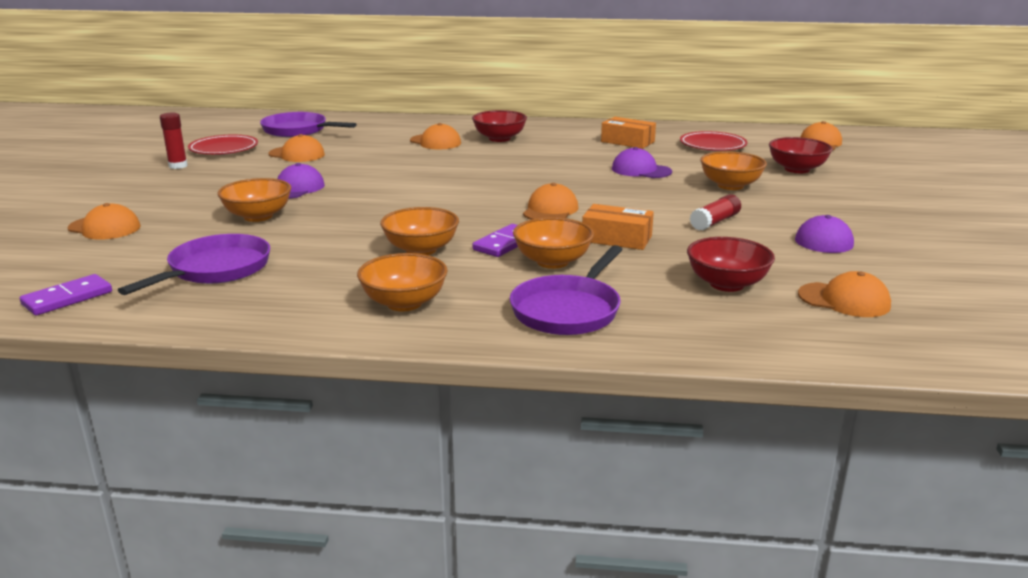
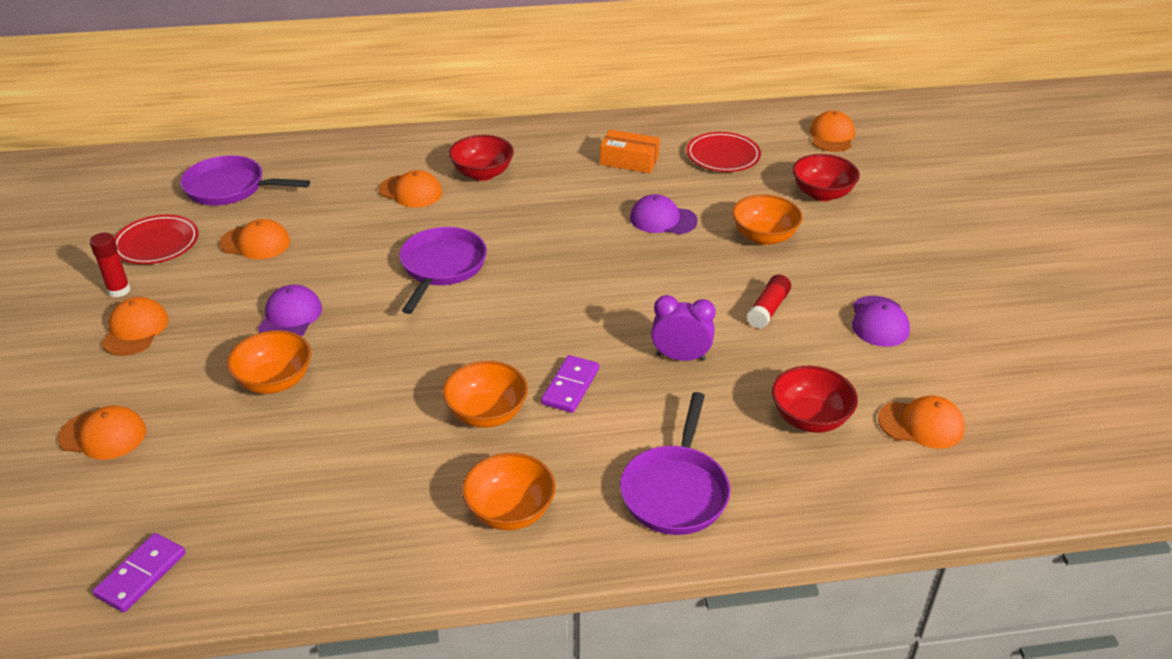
camera: 15 degrees left, 15 degrees up
(215, 270) = (280, 491): purple pan -> purple pan (442, 267)
(550, 210) = (594, 314): orange cap -> orange cap (135, 330)
(552, 262) = (631, 411): orange bowl -> none
(616, 238) = (680, 357): orange box -> purple clock

